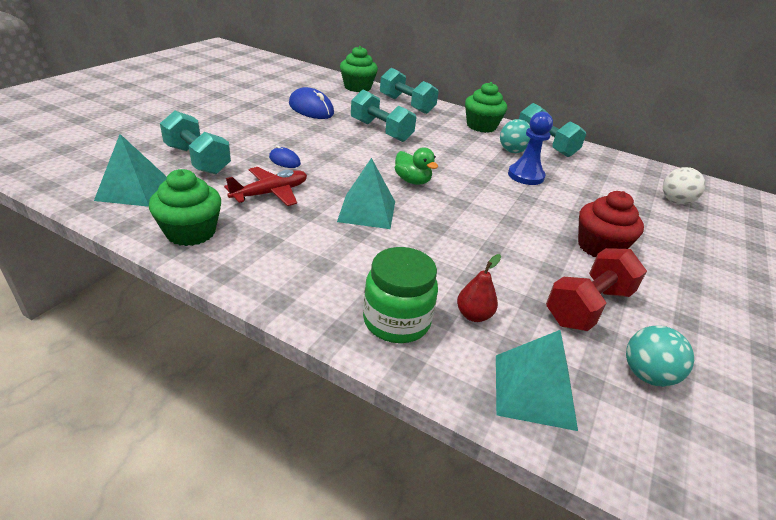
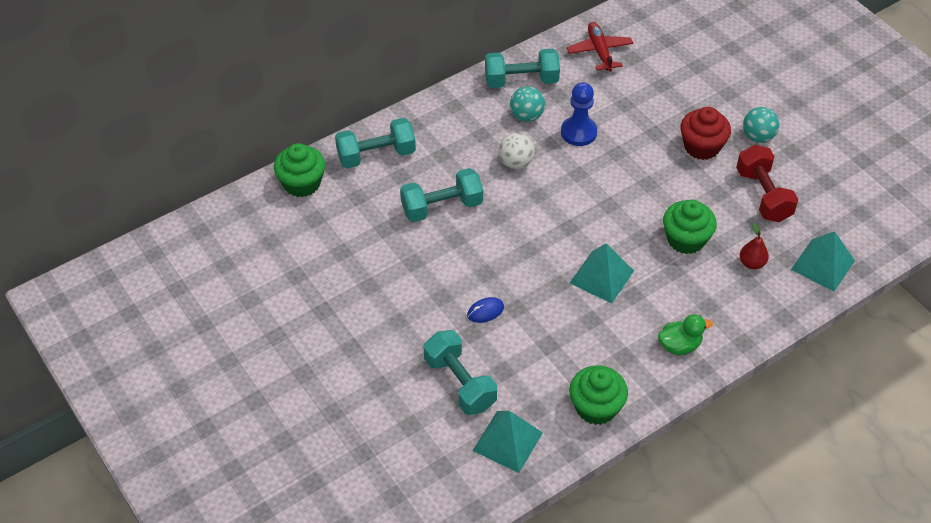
camera: 60 degrees left, 15 degrees up
(197, 160) = (460, 383): turquoise dumbbell -> turquoise dumbbell turned 75 degrees clockwise
(271, 193) = (548, 338): red plane -> red plane (599, 51)
(311, 109) = (357, 252): blue mouse -> none
(396, 321) = (744, 308): green jar -> none
(412, 181) = (560, 223): green duck -> green duck (679, 345)
(481, 126) = (460, 113): green cupcake -> green cupcake (686, 239)
(647, 375) = (828, 203): turquoise ball -> turquoise ball (757, 137)
(675, 201) = (656, 51): white ball -> white ball (515, 163)

